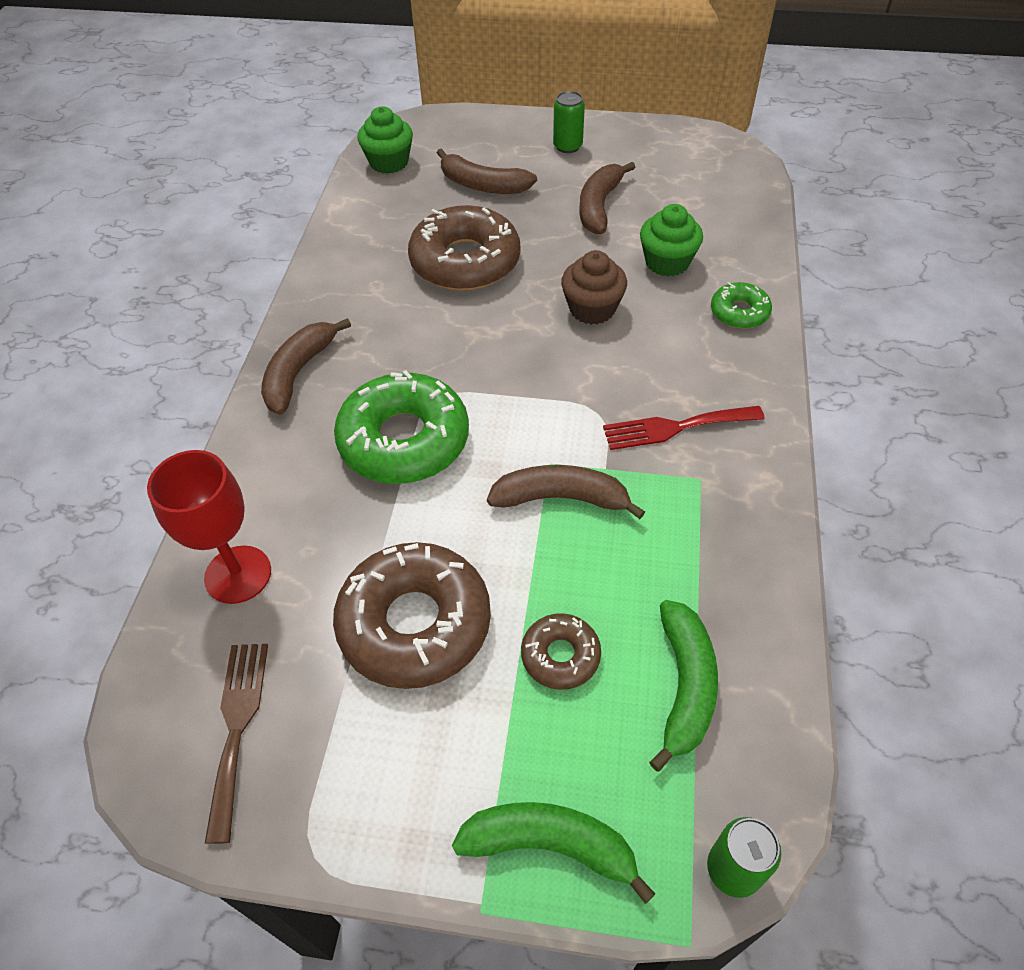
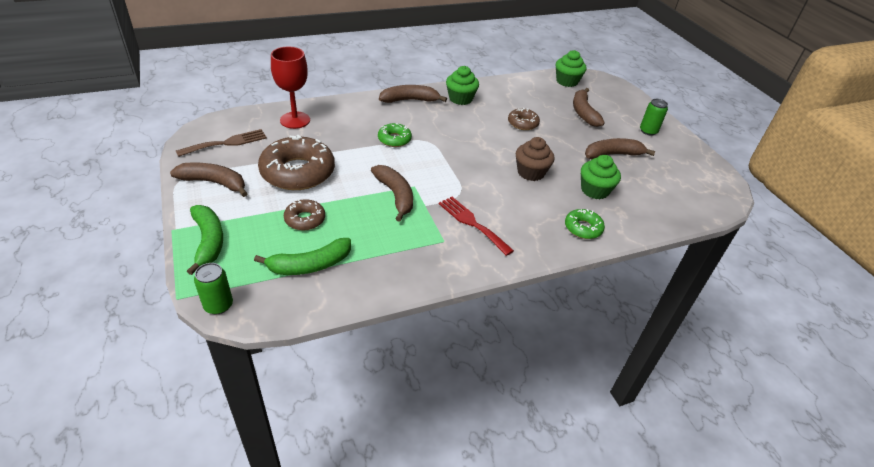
camera: 55 degrees right, 10 degrees down
(344, 304) = (460, 99): none -> green cupcake
(366, 788) = (214, 183): none -> brown banana
(404, 440) = (394, 139): green donut -> green donut, size x0.50
(465, 261) = (523, 123): brown donut -> brown donut, size x0.50

